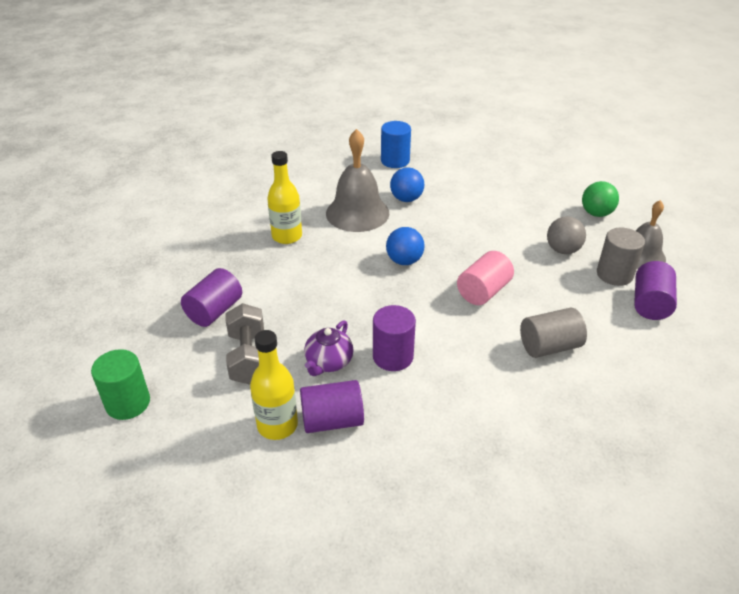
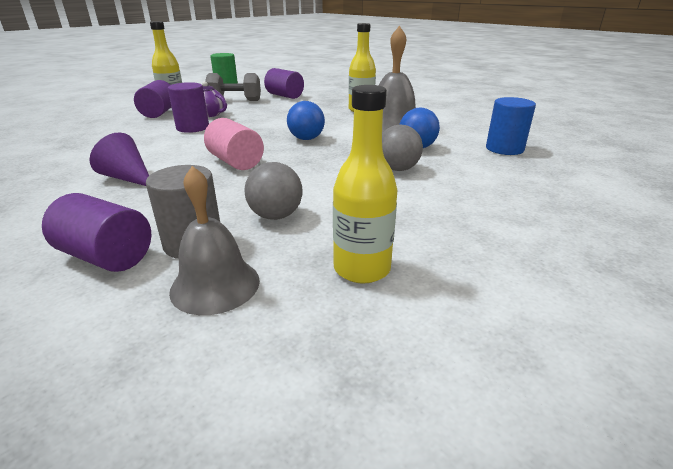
camera: 100 degrees right, 10 degrees down
(459, 207) = (397, 169): none -> grey ball
(549, 346) = (128, 178): grey cylinder -> purple cone
(596, 213) = (362, 269): green ball -> yellow bottle

